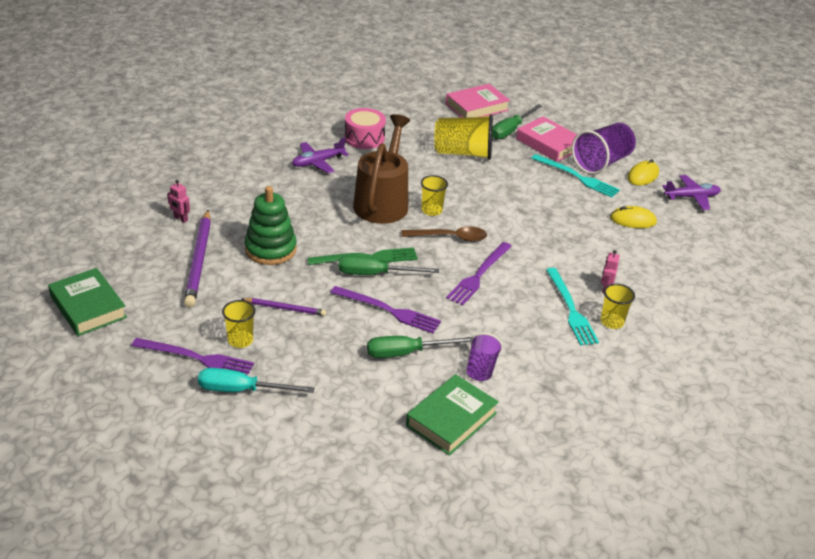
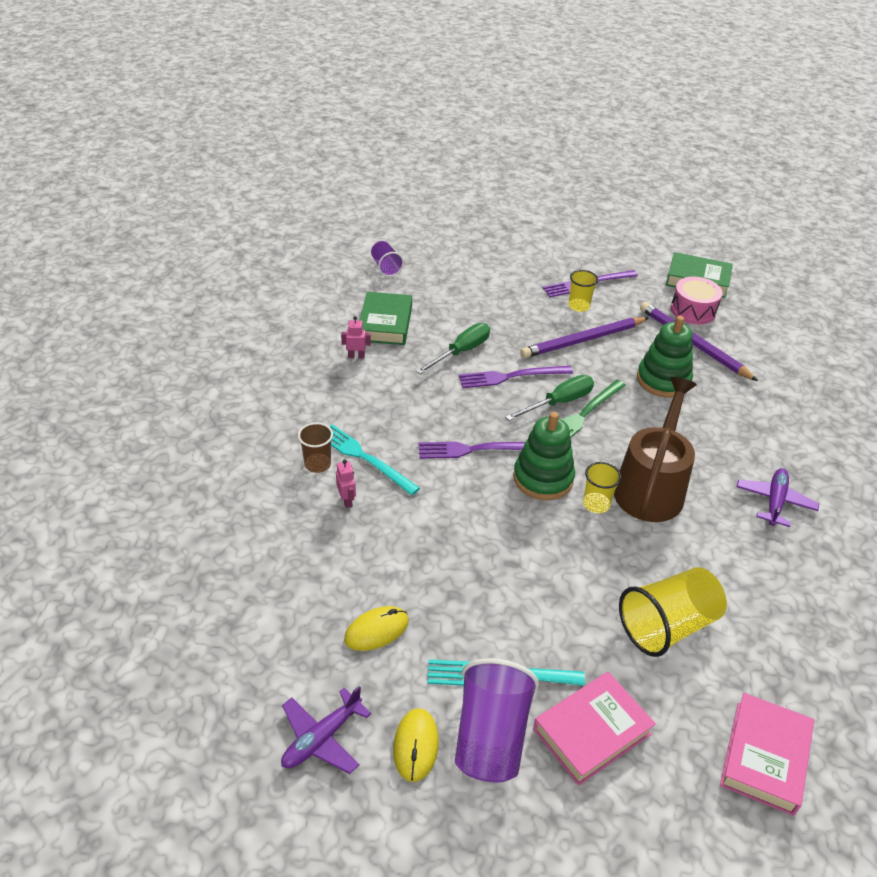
camera: 145 degrees right, 5 degrees up
(180, 219) = (765, 369): pink robot -> pink robot (356, 356)
(242, 390) = (534, 280): turquoise screwdriver -> none
(285, 308) = (583, 340): purple pencil -> purple pencil, size x1.84
(364, 138) = (791, 574): pink drum -> pink drum (693, 310)
(383, 201) = (651, 487): brown watering can -> brown watering can turned 135 degrees counterclockwise
(450, 237) = (543, 478): brown spoon -> green stacking toy
(479, 275) = (475, 449): purple fork -> purple fork turned 90 degrees counterclockwise
(481, 368) = (396, 367): purple cup -> purple cup (386, 267)
(511, 130) = (667, 729): green screwdriver -> none
(549, 144) = (592, 732): pink book -> pink book turned 45 degrees counterclockwise
(612, 322) = (317, 464): yellow cup -> brown cup

